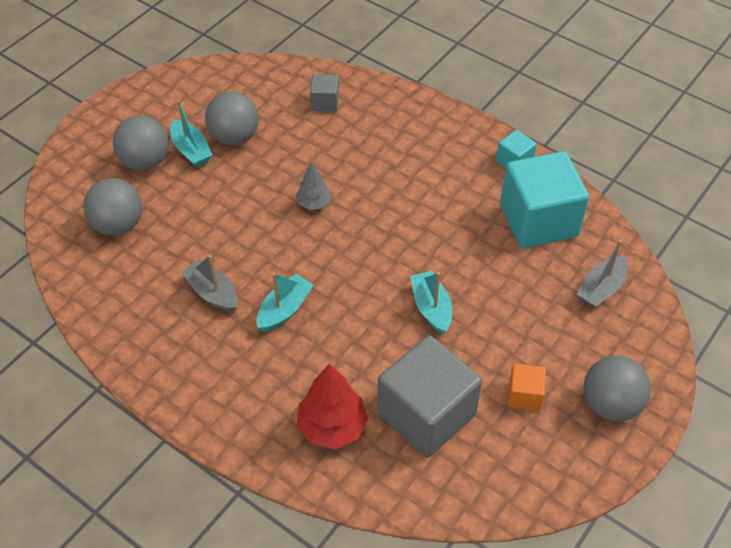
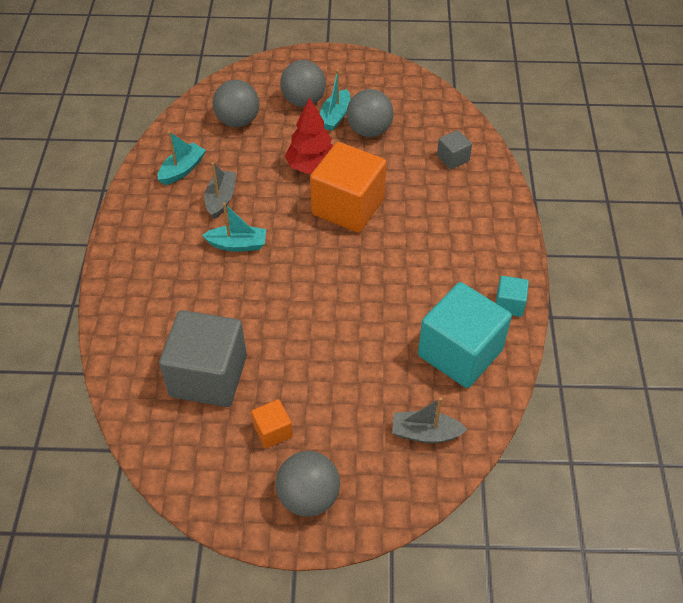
camera: 55 degrees right, 0 degrees up
(314, 203) = (348, 207): grey tree -> orange cube
(332, 427) = (158, 326): red tree -> red tree (312, 166)
(431, 308) = (309, 328): turquoise boat -> turquoise boat (182, 170)

